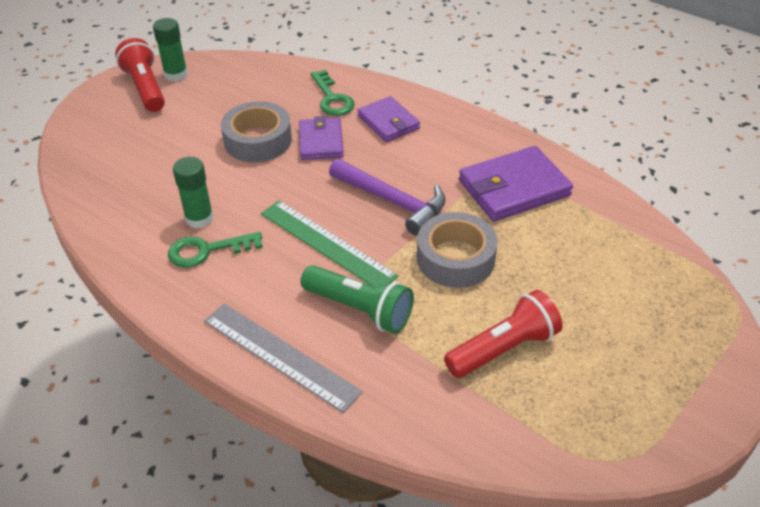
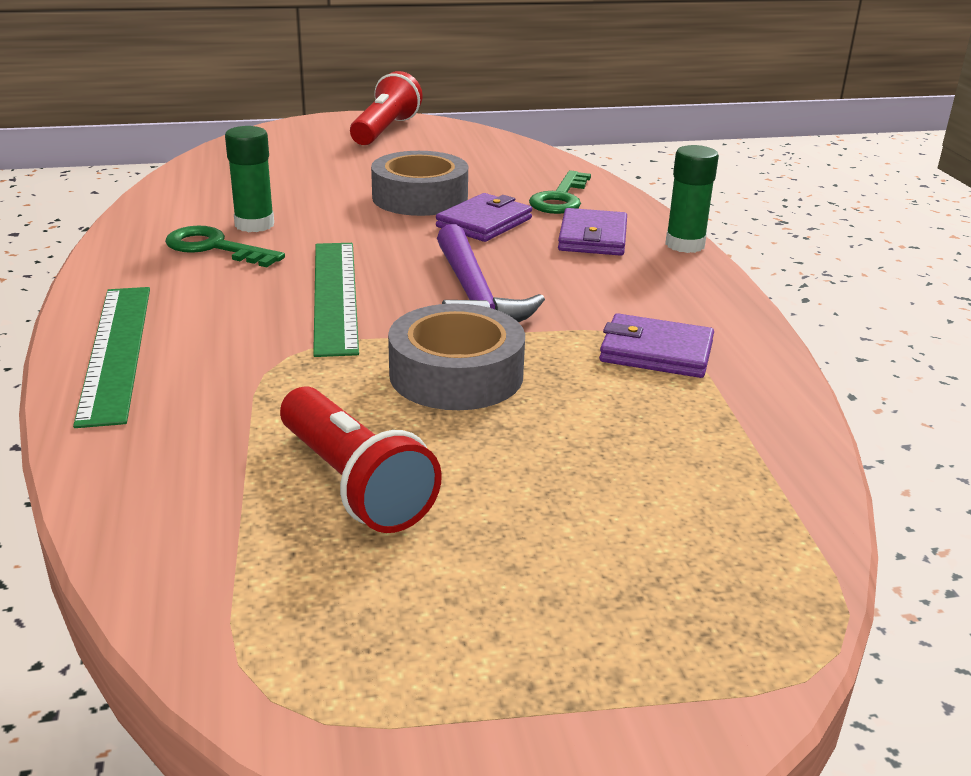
camera: 40 degrees right, 15 degrees down
(176, 74) = (430, 131): green glue stick -> green glue stick (685, 245)
(280, 355) = (117, 351): grey ruler -> green ruler
(359, 309) = (263, 359): green flashlight -> none
(503, 349) = (354, 484): red flashlight -> red flashlight turned 45 degrees clockwise
(514, 188) = (656, 352): purple wallet -> purple wallet, size x0.64

